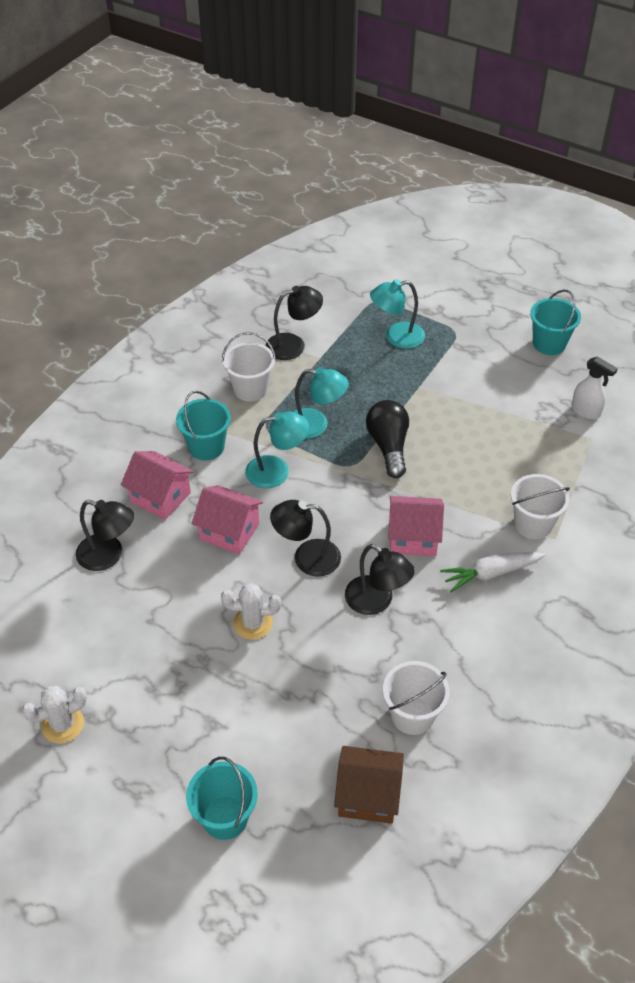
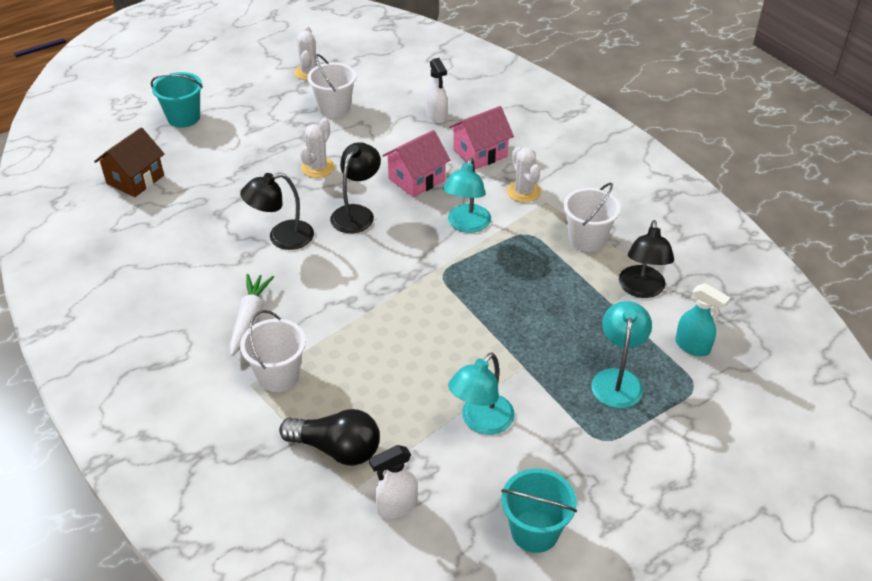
camera: 115 degrees right, 5 degrees down
(108, 555) = (436, 116): black lamp -> white spray bottle
(206, 447) = (523, 191): turquoise bucket -> white cactus
(316, 425) = (510, 268): turquoise lamp -> turquoise lamp (481, 422)
(338, 308) = (692, 346): none -> turquoise spray bottle
(388, 446) = (450, 309): black light bulb -> black light bulb (337, 449)
(412, 715) = (169, 221): white bucket -> white bucket (334, 108)
(413, 537) = (328, 284): pink house -> none

